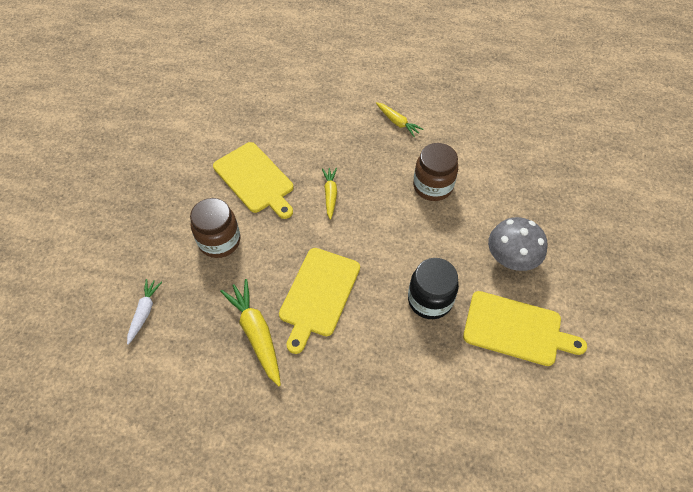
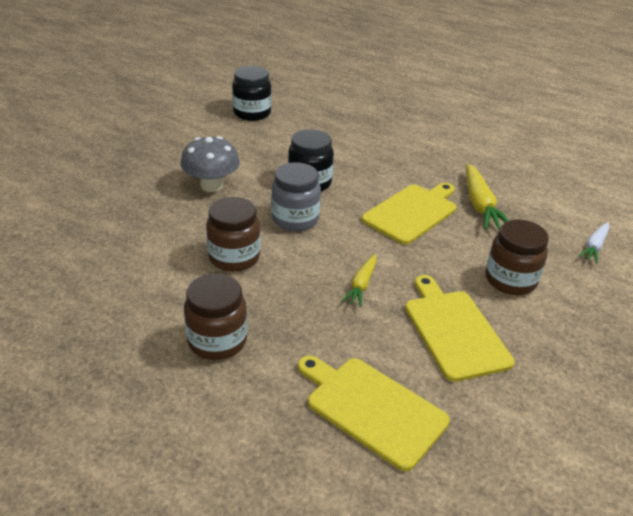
camera: 160 degrees left, 20 degrees down
(397, 122) = (217, 341): yellow carrot -> brown jar
(414, 244) = (295, 219): none -> grey jar
(516, 329) = (251, 151): yellow cutting board -> yellow cutting board (372, 408)
(574, 413) = (252, 113): none -> black jar

